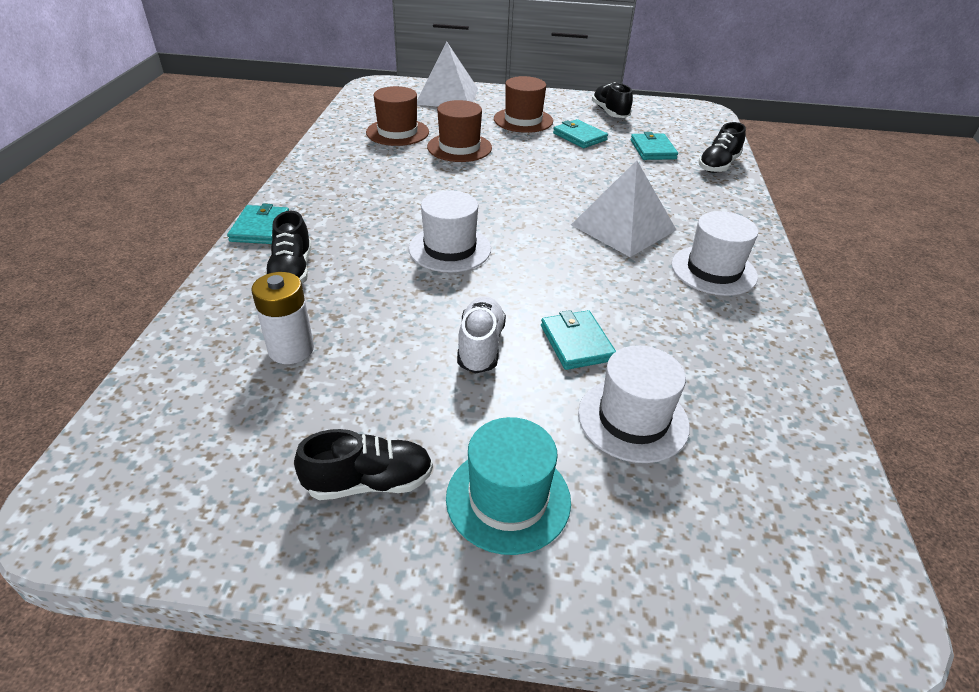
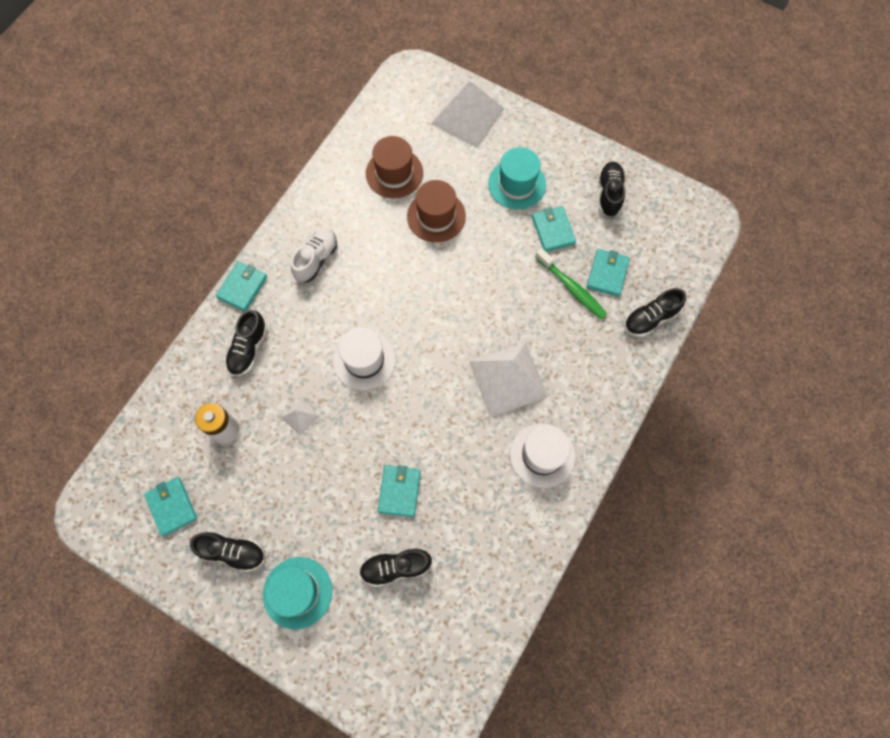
camera: 25 degrees right, 30 degrees up
(234, 457) = (171, 506): none -> turquoise wallet
(396, 311) = (300, 416): none -> white pyramid
(480, 346) = (338, 471): white shoe -> white shoe (316, 259)
(523, 120) = (517, 184): brown hat -> turquoise hat
(629, 162) = (572, 288): none -> green toothbrush
(633, 419) = (395, 567): white hat -> black shoe

